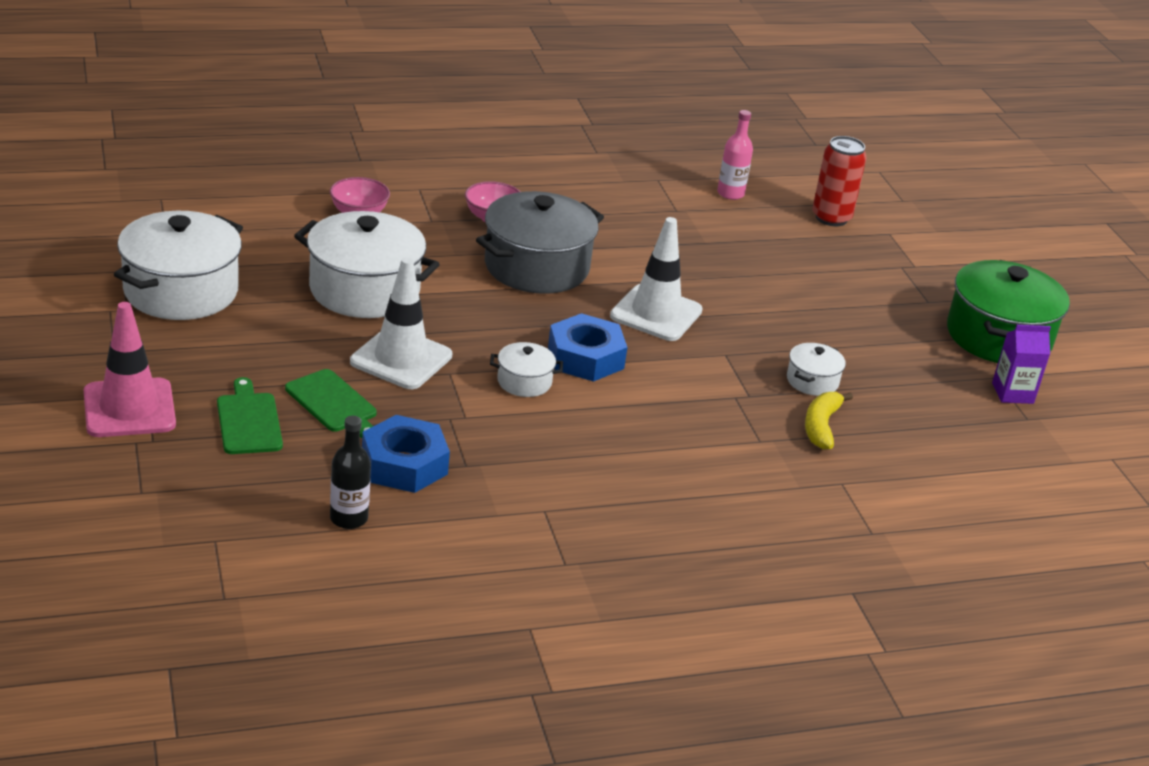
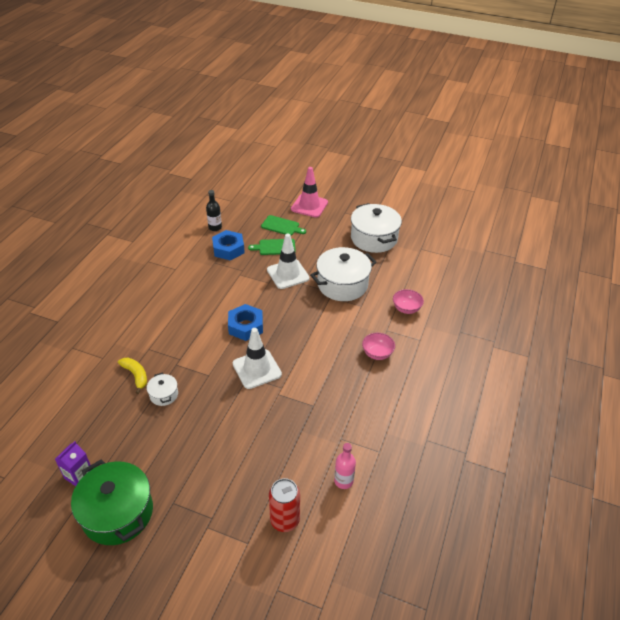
camera: 130 degrees right, 10 degrees up
(524, 382) = (246, 300): white pot -> none
(536, 267) = (323, 347): grey pot -> none

